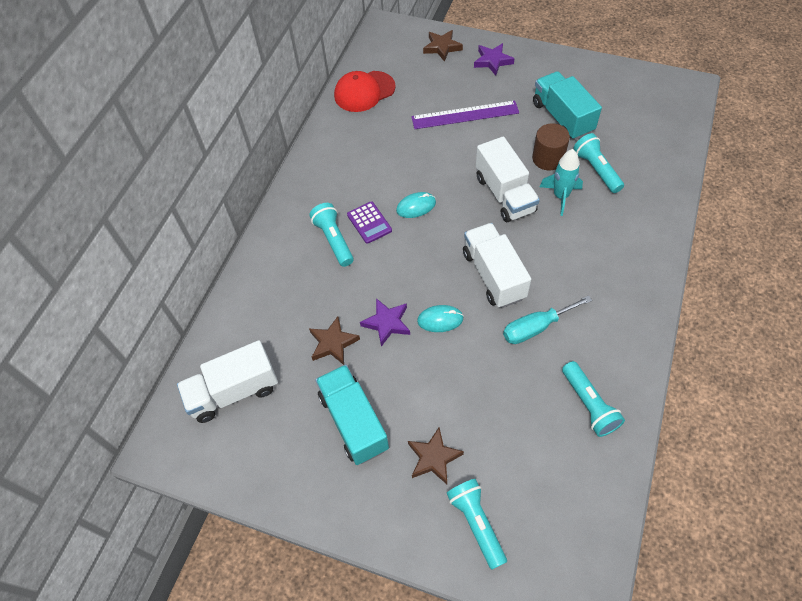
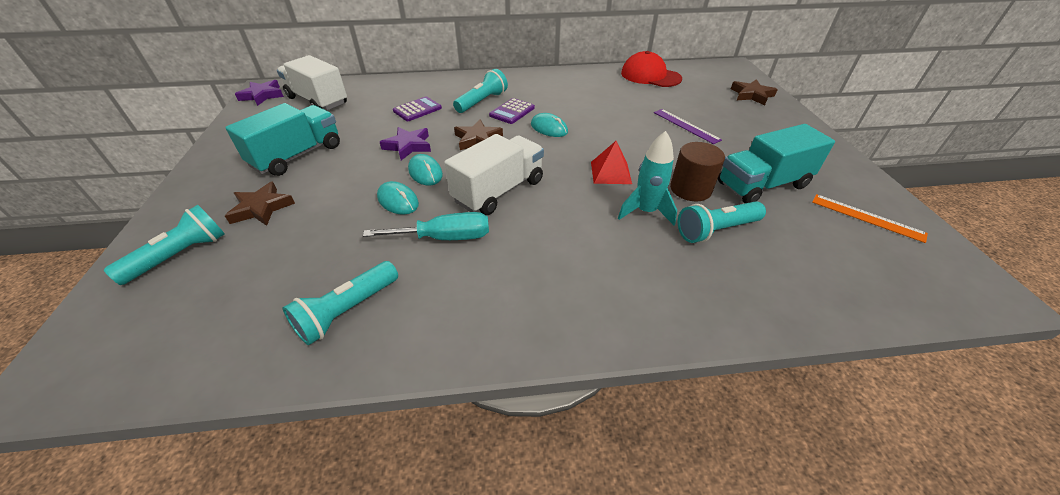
camera: 60 degrees right, 15 degrees down
(316, 299) = (417, 110): none -> purple calculator
(333, 343) = (376, 127): brown star -> brown star (477, 139)
(465, 115) = (686, 126): purple ruler -> purple ruler, size x0.65
(473, 349) = (398, 201): none -> turquoise mouse
(492, 61) = (776, 123): purple star -> purple star (262, 95)
(505, 194) = (611, 172): white truck -> red pyramid
(536, 327) = (445, 238): turquoise screwdriver -> turquoise screwdriver turned 135 degrees clockwise
(562, 118) = (762, 185): turquoise truck -> turquoise truck turned 150 degrees counterclockwise
(596, 170) = (716, 230): turquoise flashlight -> turquoise flashlight turned 150 degrees counterclockwise
(616, 90) = (867, 217): none -> orange ruler

